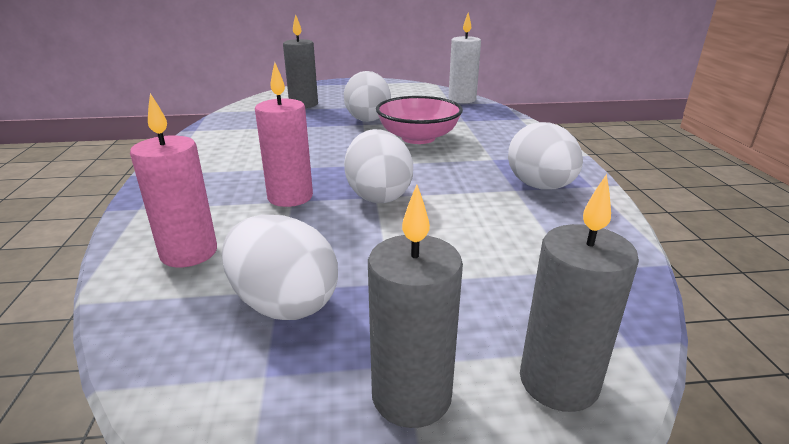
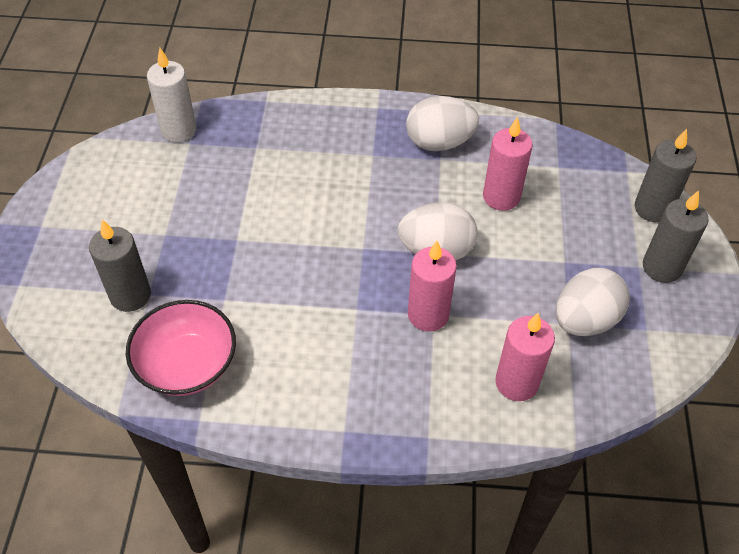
camera: 80 degrees left, 25 degrees up
(367, 118) = (220, 232): white egg -> none
(418, 138) = (302, 197): pink bowl -> pink bowl (187, 364)
(482, 228) = (501, 197): none -> pink candle

